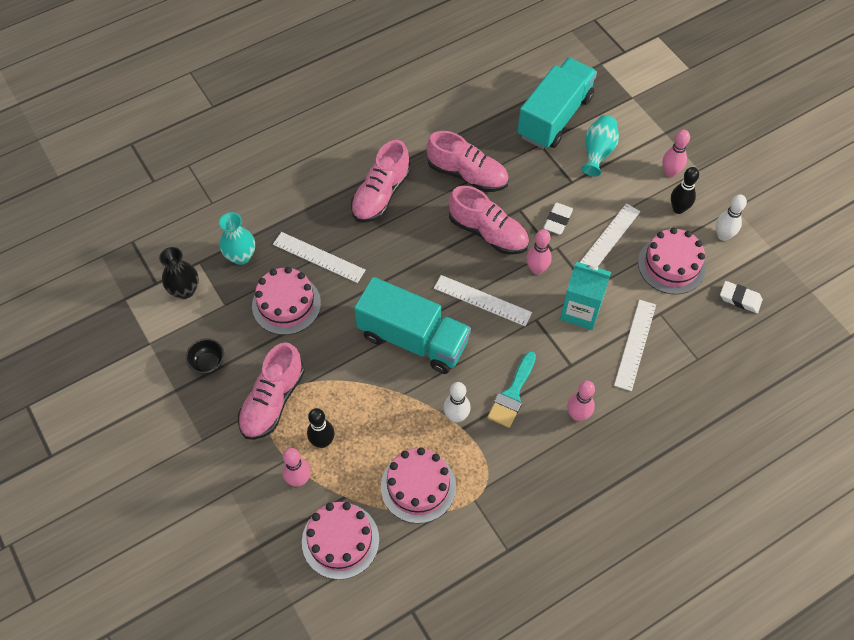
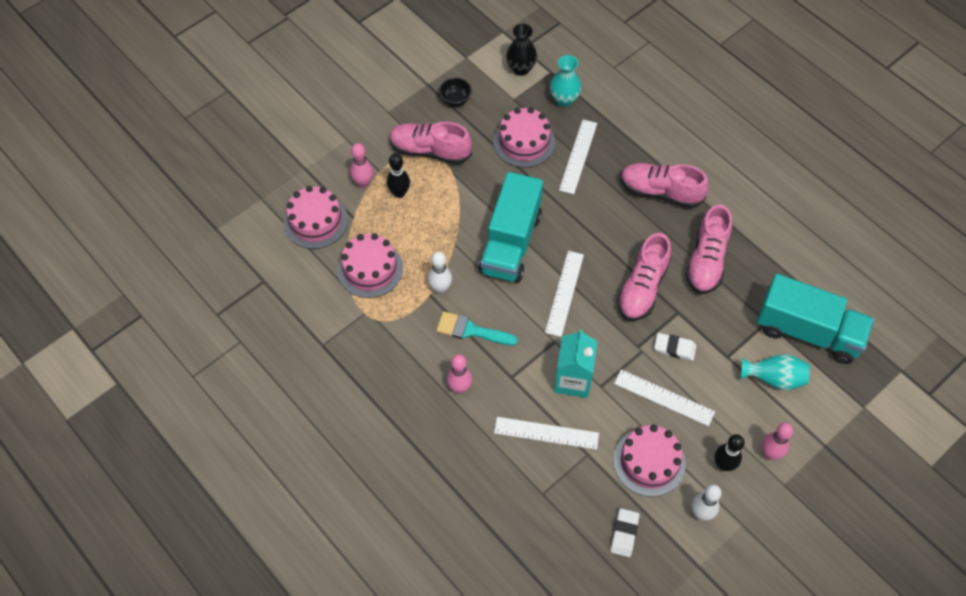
camera: 80 degrees right, 0 degrees up
(536, 269) = (611, 335): pink bowling pin -> none

